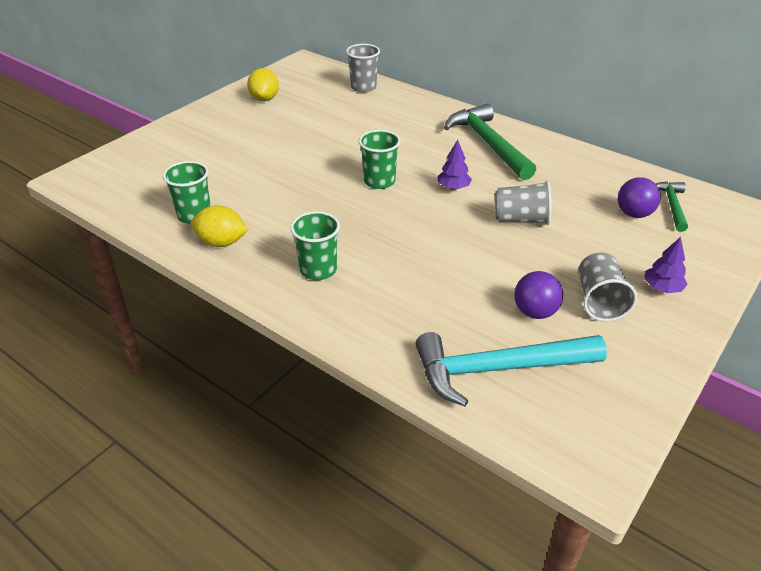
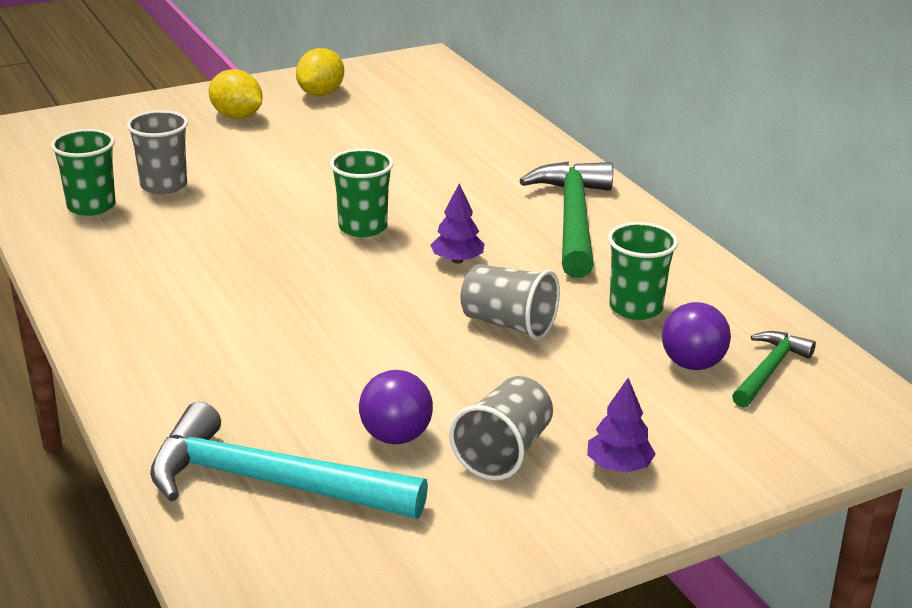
camera: 25 degrees right, 10 degrees down
(221, 242) = (91, 244): yellow lemon -> yellow lemon (237, 116)
(318, 270) = (171, 306): green cup -> green cup (635, 308)
(363, 87) = (472, 108): grey cup -> grey cup (164, 185)

